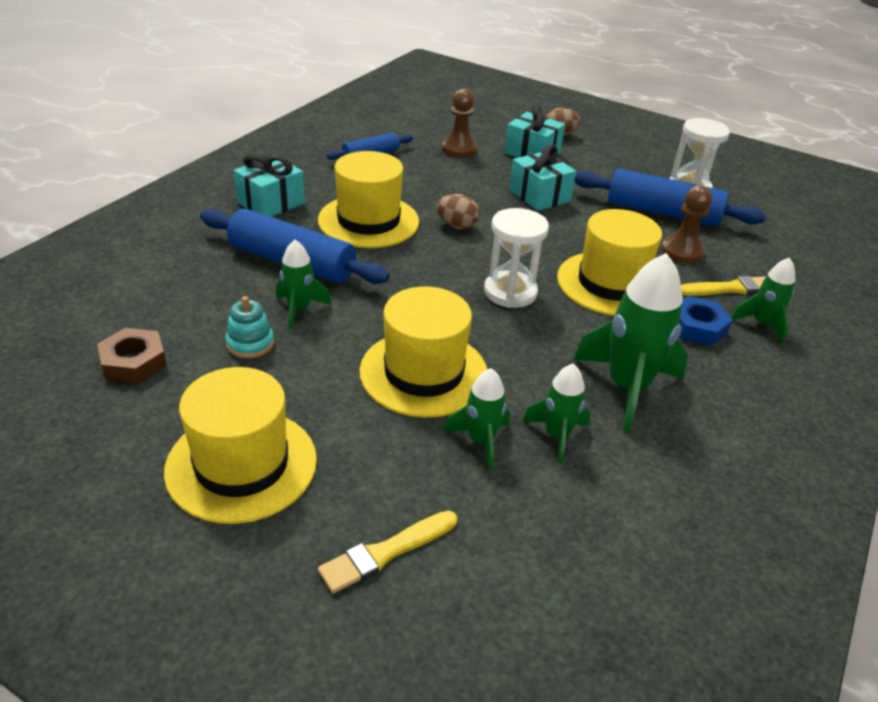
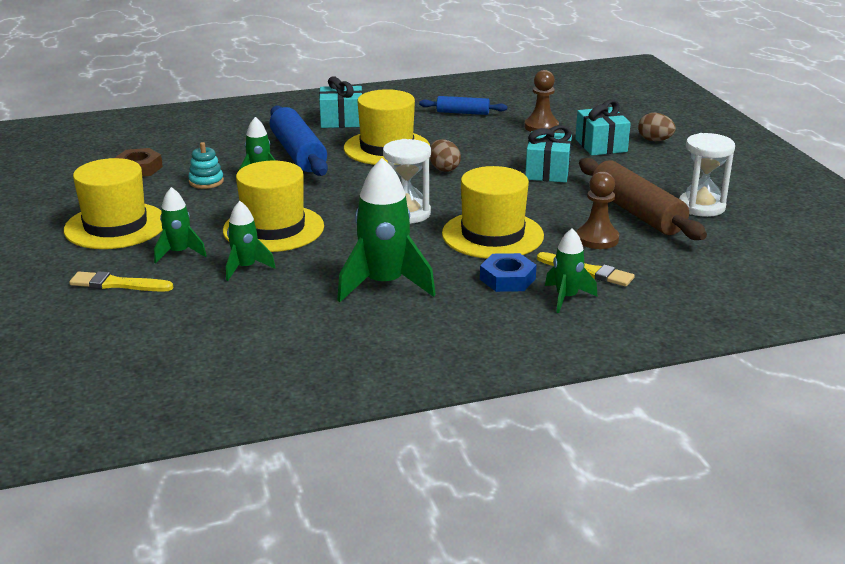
camera: 45 degrees right, 10 degrees down
(557, 436) = (292, 284): green rocket -> green rocket (179, 253)
(662, 212) = (637, 212): blue rolling pin -> brown rolling pin

